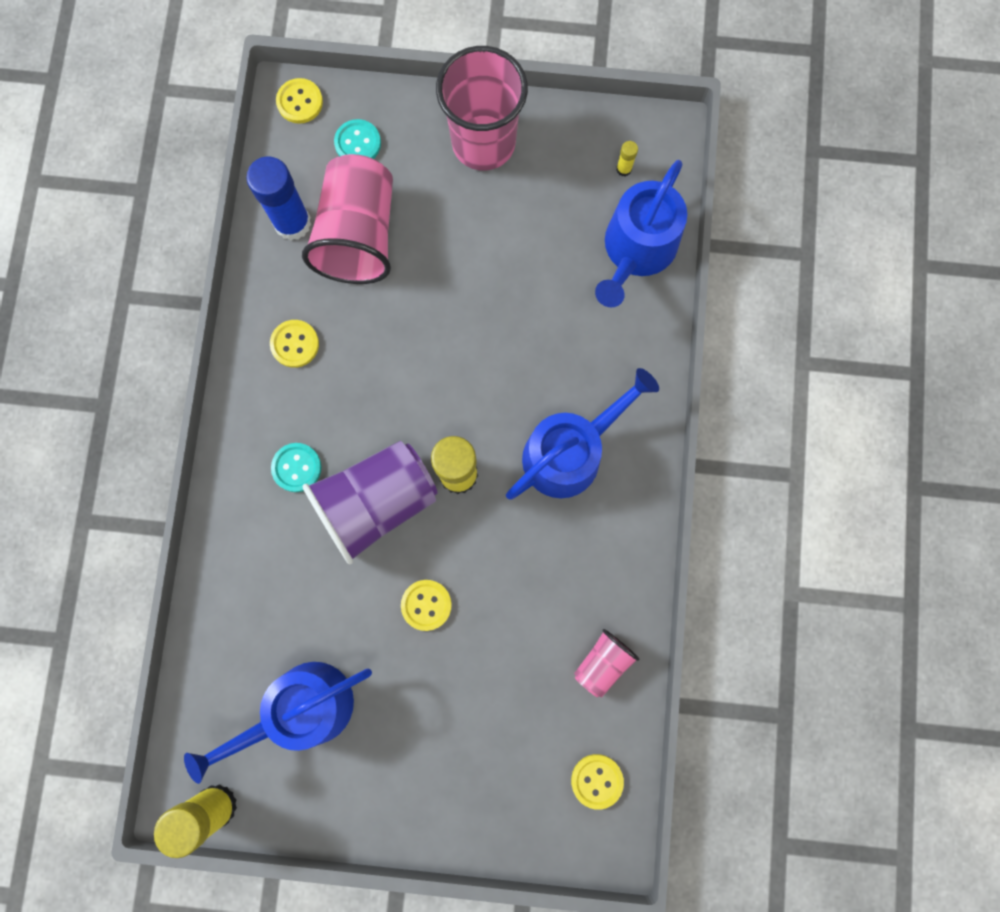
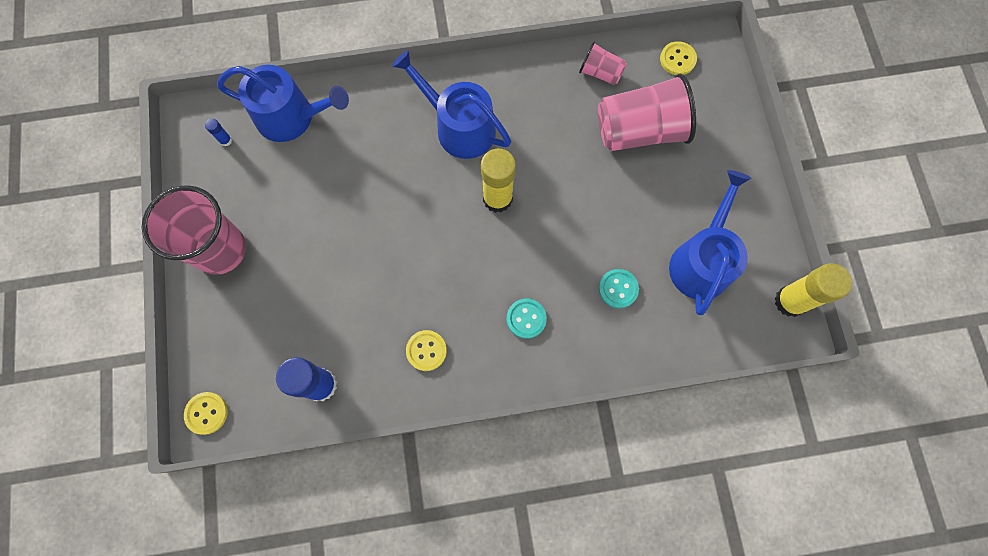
camera: 105 degrees left, 5 degrees down
(302, 709) = (701, 261): blue watering can -> blue watering can turned 120 degrees counterclockwise
(358, 143) = (238, 351): turquoise button -> turquoise button (618, 289)
(358, 235) = (321, 327): pink cup -> pink cup (639, 131)
(376, 502) = (535, 251): purple cup -> none
(426, 605) = (599, 195): yellow button -> none
(623, 169) = (225, 140): yellow glue stick -> blue glue stick

